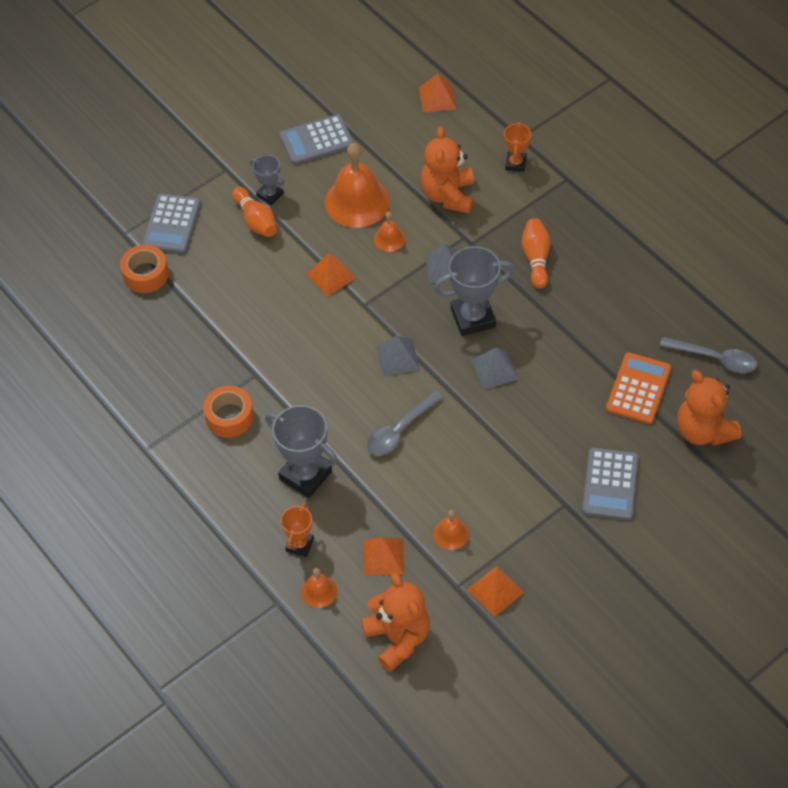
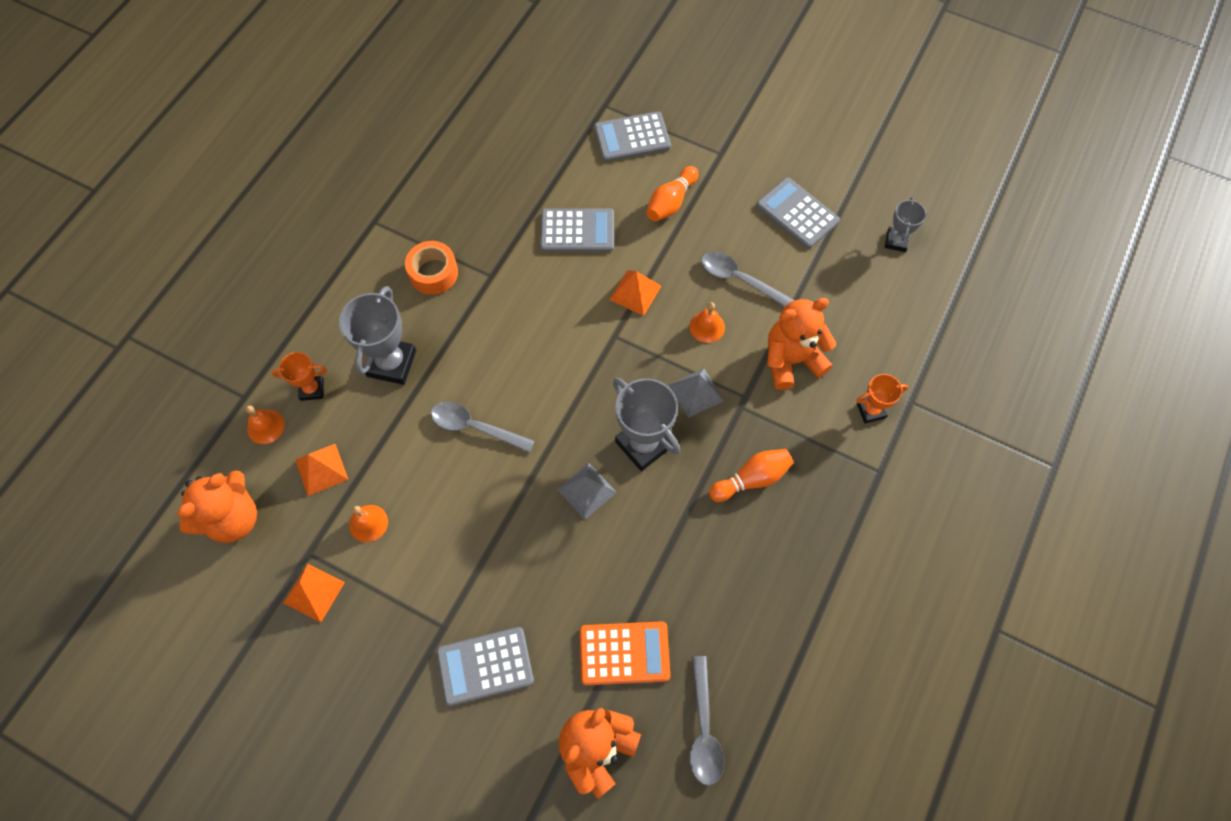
camera: 65 degrees right, 10 degrees up
(145, 274) = (565, 141): orange tape -> none
(246, 296) = (577, 231): none -> grey calculator
(270, 195) = (708, 201): grey trophy -> grey trophy (896, 241)
(357, 201) = (739, 279): orange bell -> grey spoon
(397, 357) = (562, 391): grey pyramid -> none
(437, 98) = (916, 300): orange pyramid -> none

